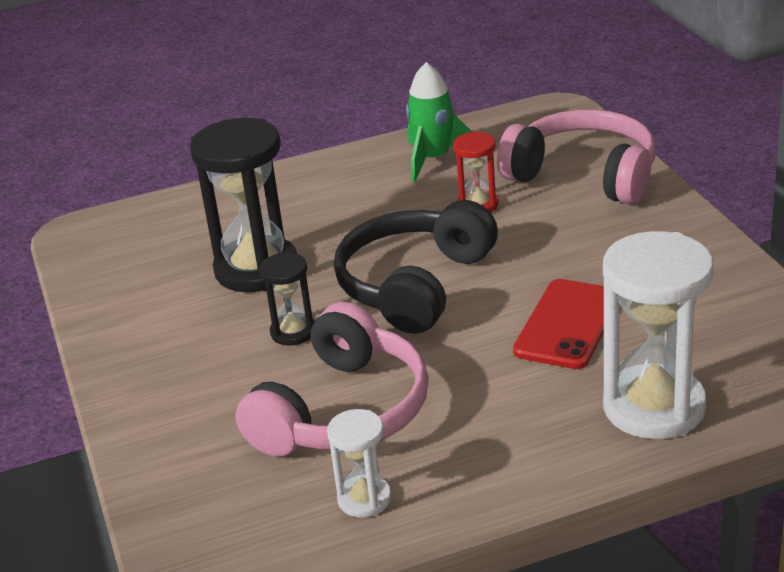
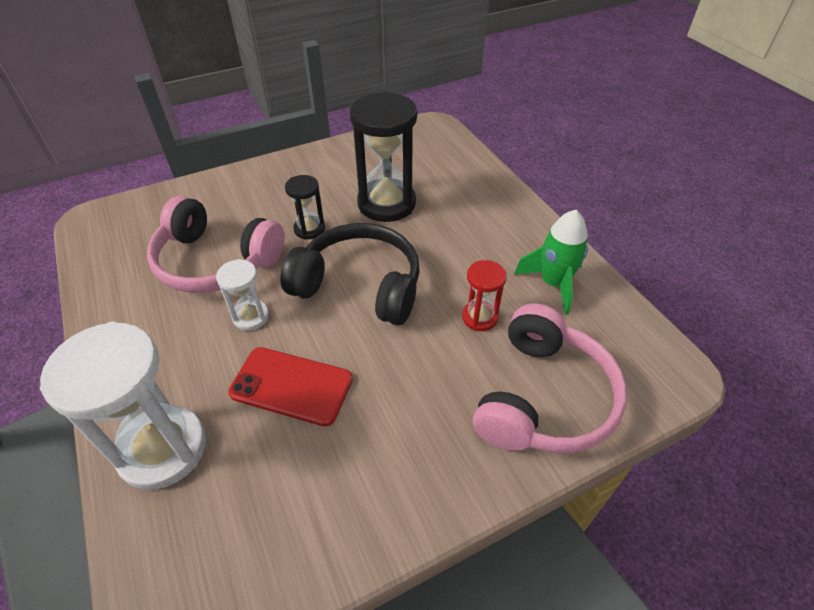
camera: 80 degrees right, 15 degrees up
(364, 499) = (125, 280): white hourglass -> white hourglass (251, 317)

